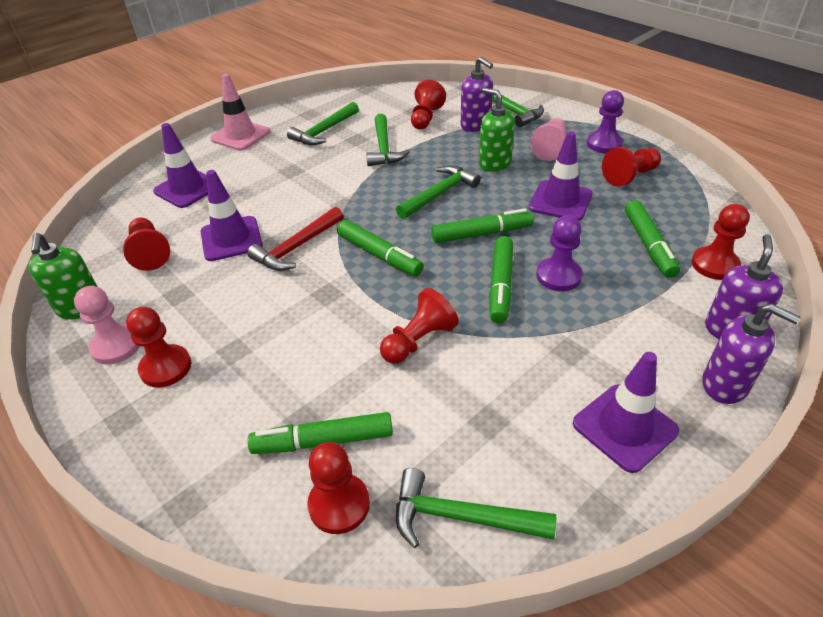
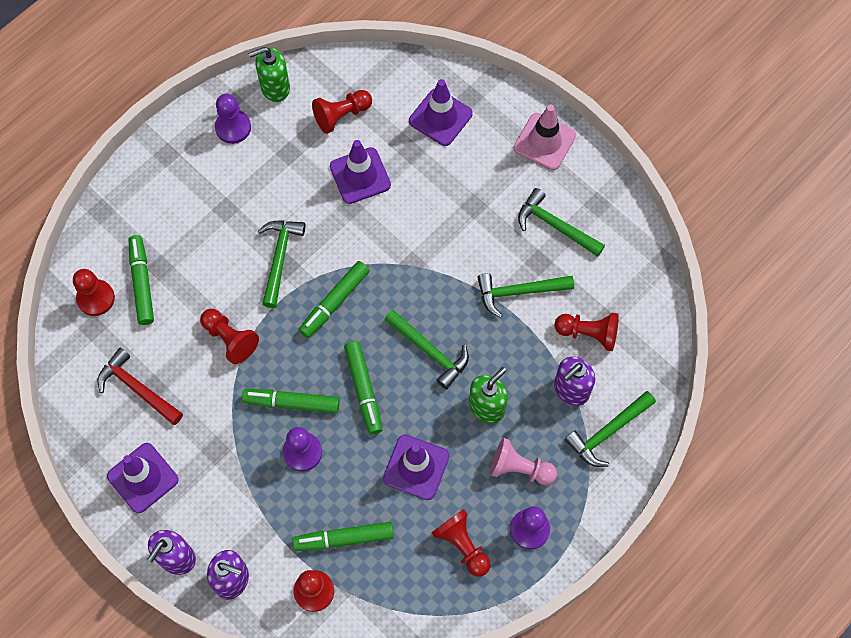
camera: 85 degrees right, 25 degrees up
(116, 346) = (233, 127): pink pawn -> purple pawn
(166, 367) = (210, 167): red pawn -> none
(297, 247) = (347, 232): red hammer -> red hammer (137, 388)
(461, 517) = (83, 369): green hammer -> green hammer (279, 258)

